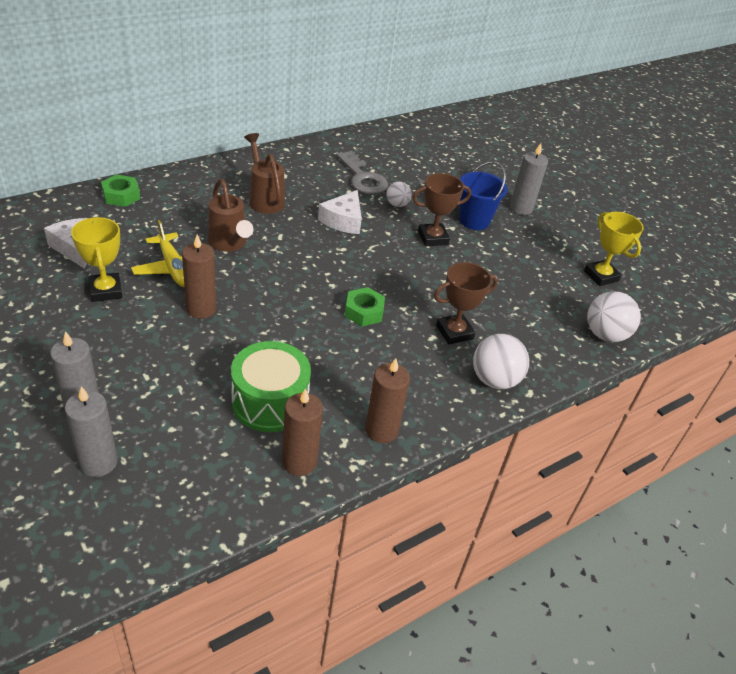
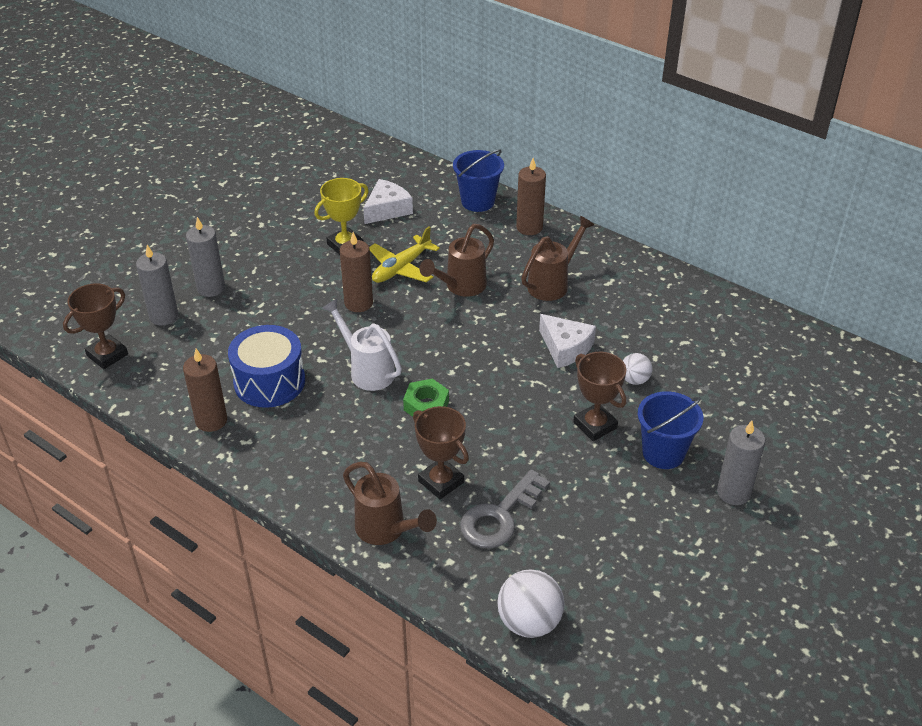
camera: 75 degrees right, 0 degrees up
(121, 196) = (478, 201): green nut -> blue bucket
(128, 533) = (107, 355): none -> brown trophy
(270, 402) = (269, 382): green drum -> blue drum
(298, 332) = (367, 370): none -> white watering can
(343, 220) = (565, 348): white cheese -> white cheese turned 135 degrees counterclockwise
(363, 178) = (661, 339): grey key -> grey key (500, 516)
(381, 430) = (272, 462): brown candle -> brown candle (529, 227)
(494, 380) = (386, 530): white ball -> brown watering can
(601, 276) = (650, 602): yellow trophy -> none

